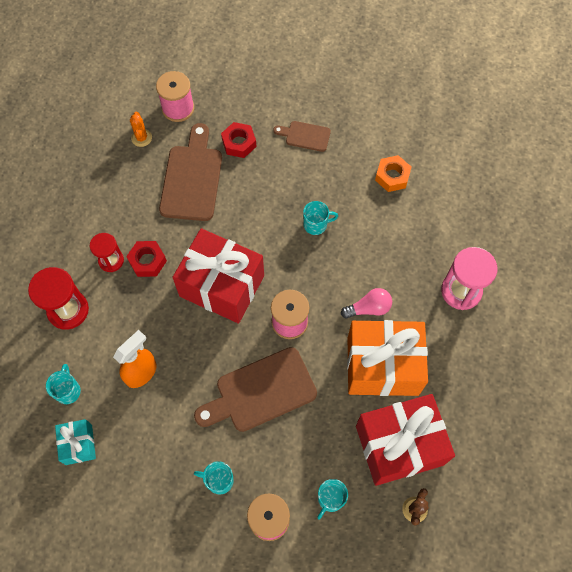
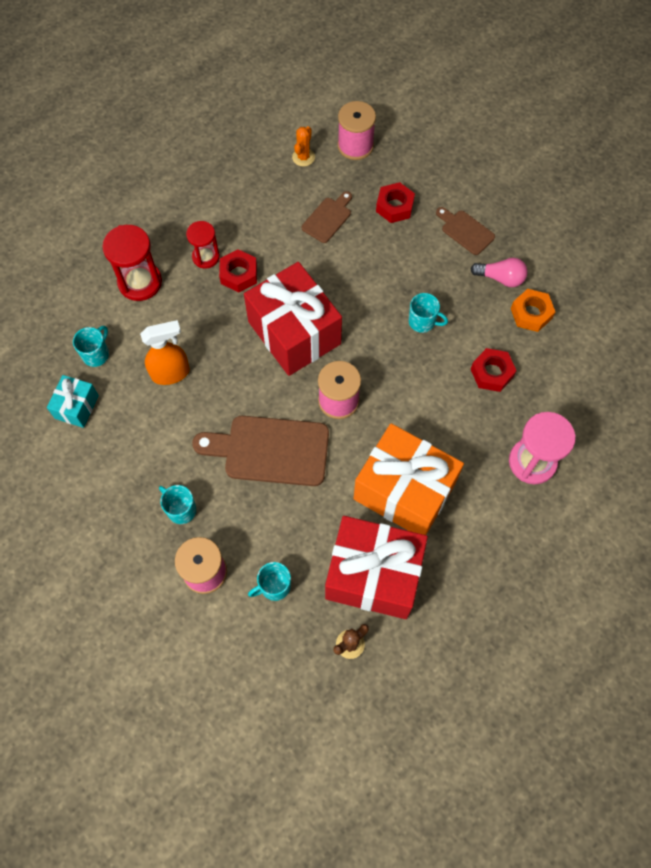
camera: 30 degrees right, 0 degrees up
(192, 178) = (328, 218): brown cutting board -> brown cutting board, size x0.53
(368, 308) = (425, 429): pink light bulb -> pink light bulb (500, 278)
(391, 238) = (491, 373): none -> red nut

